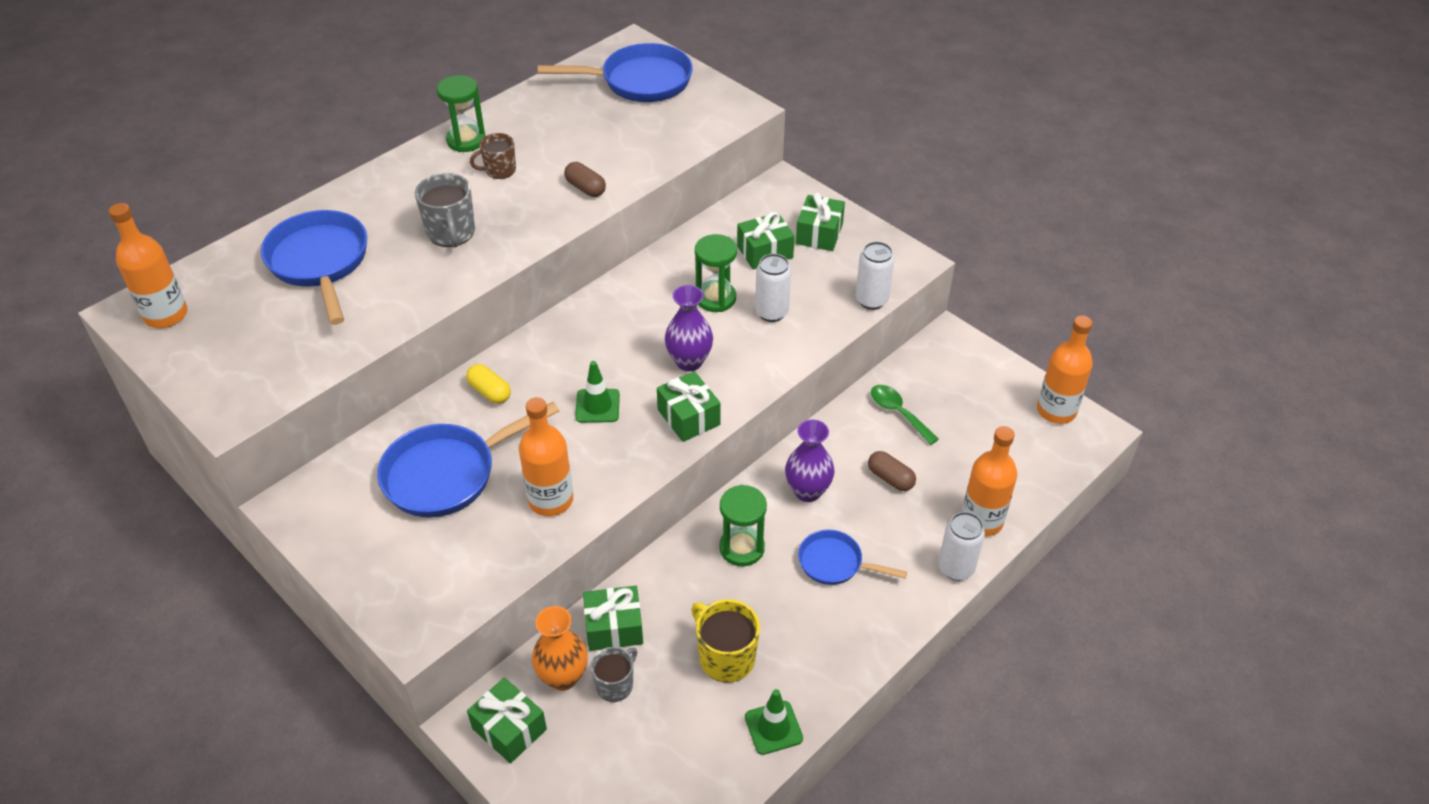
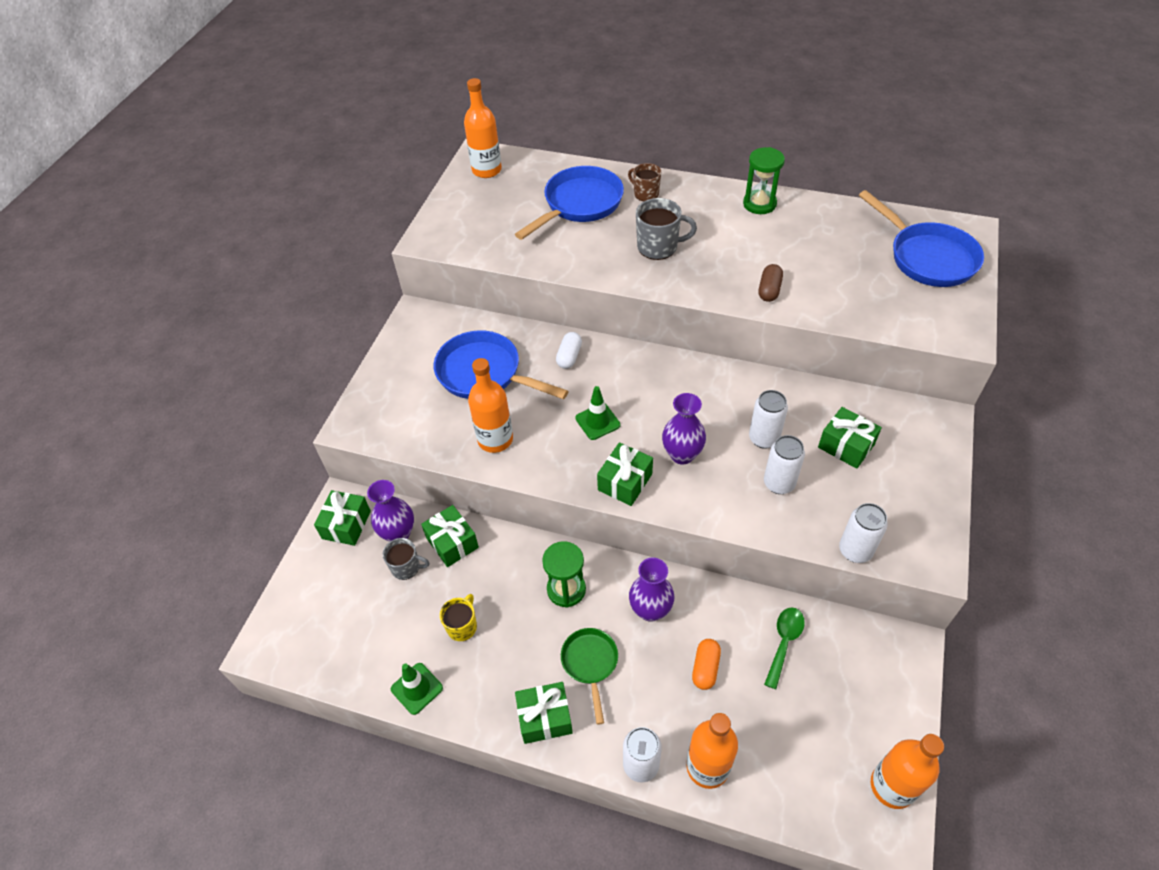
camera: 65 degrees right, 5 degrees up
(451, 233) = (658, 247): grey mug -> grey mug turned 135 degrees counterclockwise
(490, 392) = (569, 356): yellow capsule -> white capsule
(499, 170) = (744, 236): brown mug -> brown mug (645, 194)
(563, 677) = (398, 533): orange vase -> purple vase
(715, 298) = (763, 438): green hourglass -> white can
(725, 657) = (462, 626): yellow mug -> yellow mug, size x0.66
(819, 234) = (904, 474): green gift -> green gift (545, 718)
(835, 563) = (590, 664): blue pan -> green pan
(890, 478) = (705, 668): brown capsule -> orange capsule

